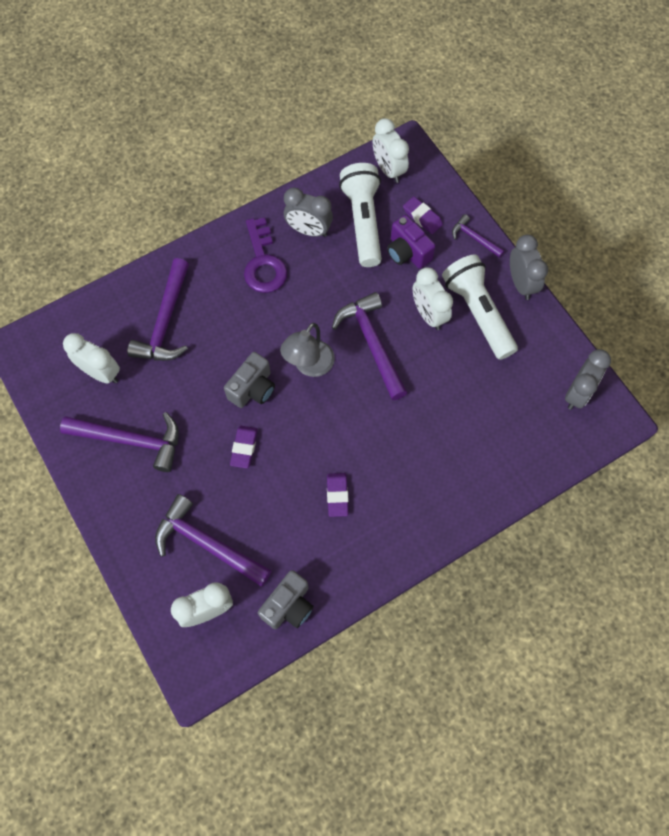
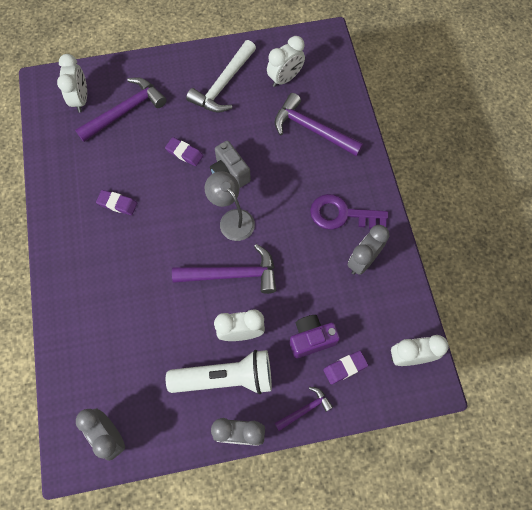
camera: 110 degrees right, 0 degrees up
(131, 440) = (223, 85): purple hammer -> white hammer
(288, 605) = (57, 147): grey camera -> none
(363, 222) = (357, 311): white flashlight -> none

